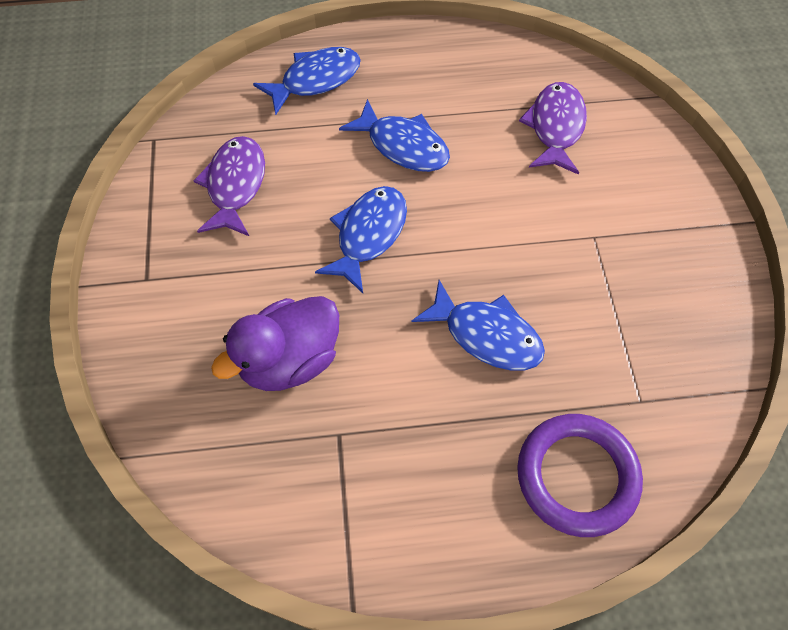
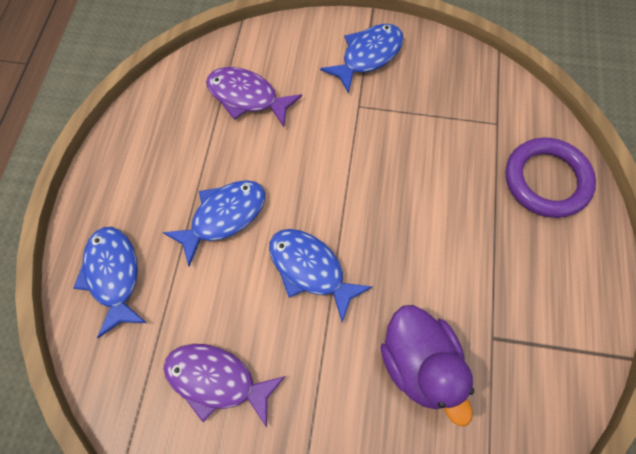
camera: 75 degrees left, 5 degrees up
(486, 335) = (427, 205): blue fish -> blue fish (368, 56)

